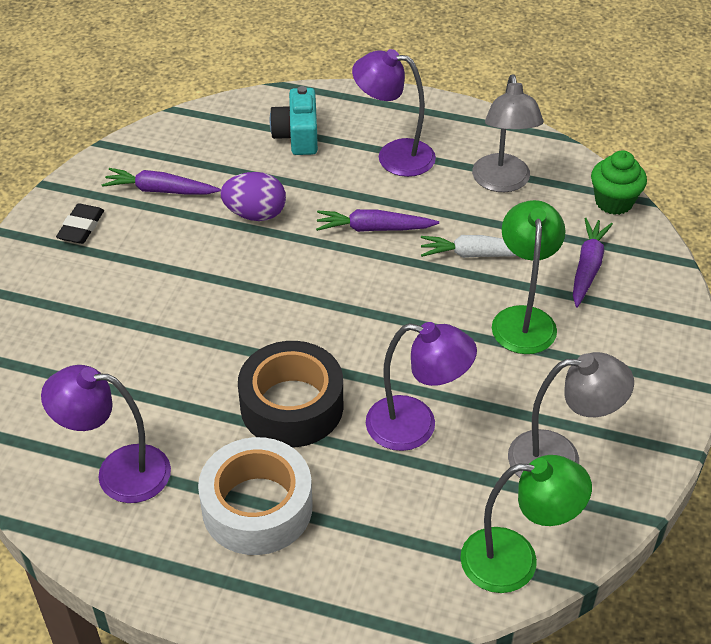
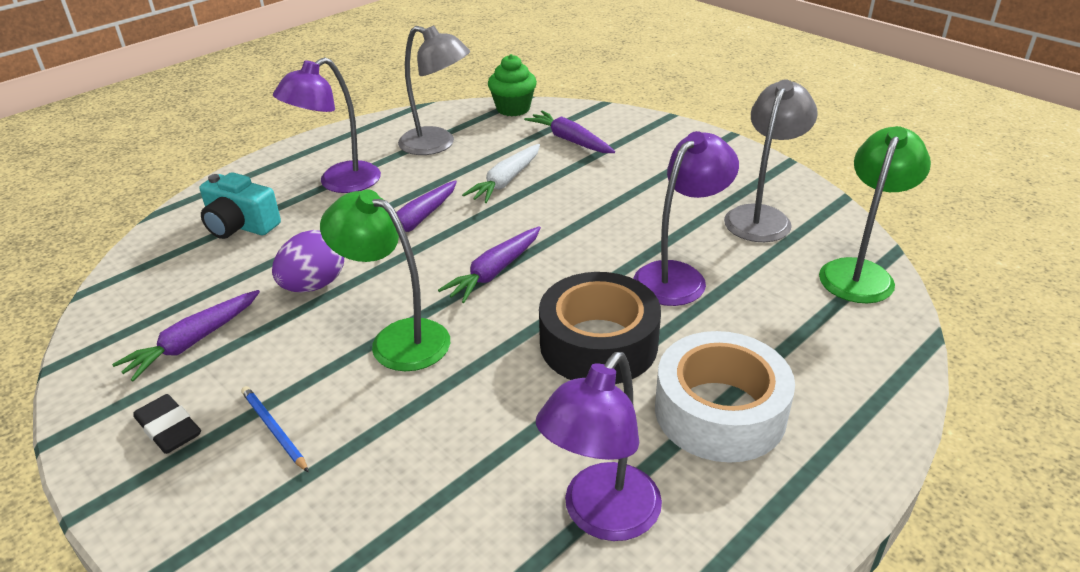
camera: 60 degrees left, 10 degrees down
(106, 275) = (274, 430): none -> blue pencil
(340, 306) = (494, 272): none -> purple carrot
(523, 319) = (598, 184): green lamp -> green lamp (397, 339)

